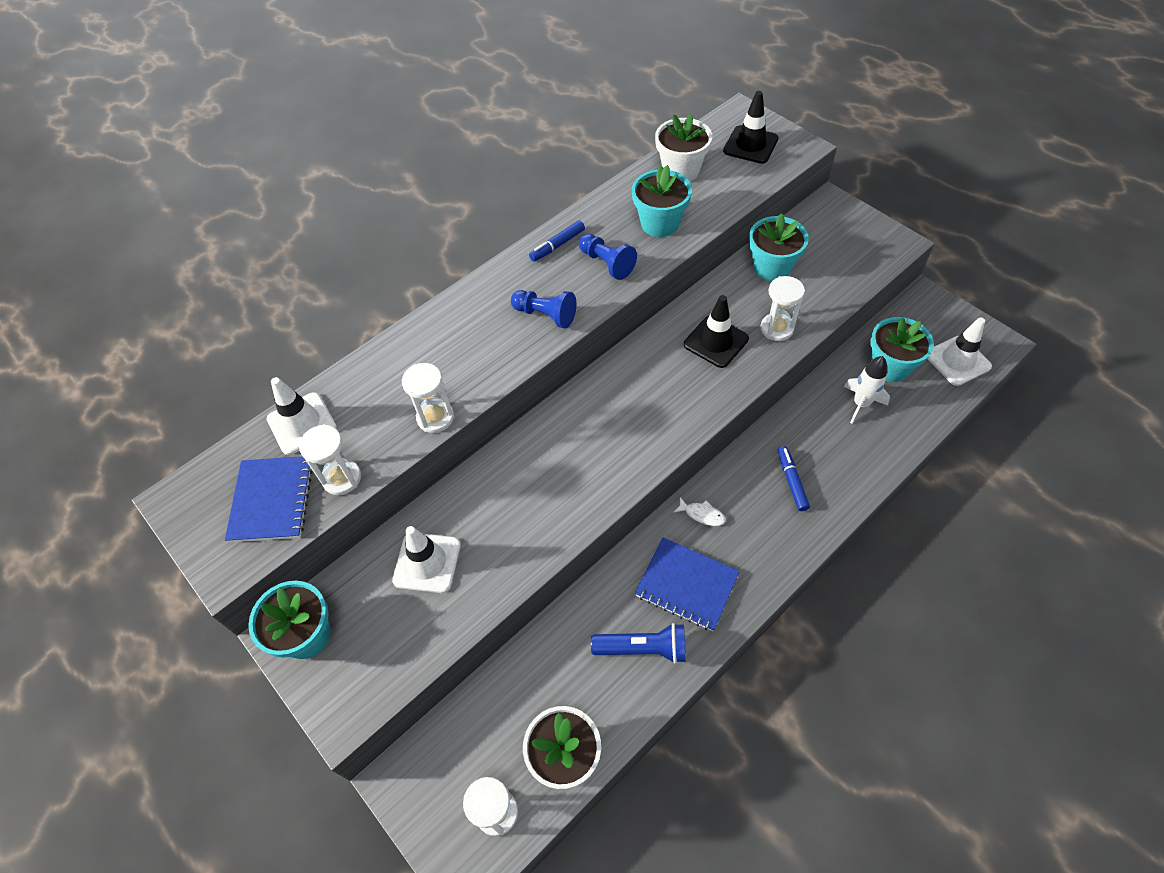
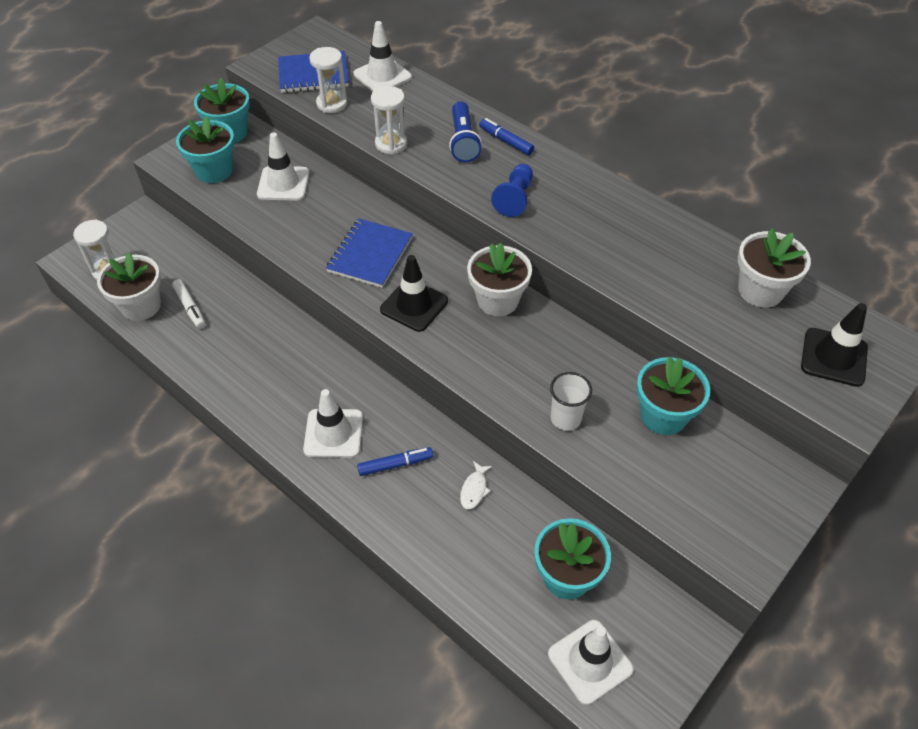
camera: 80 degrees right, 5 degrees down
(557, 245) = (610, 198): blue marker -> blue marker (506, 141)
(575, 693) = (190, 307): none -> white marker
(607, 263) = (592, 236): blue pawn -> none
(638, 364) = (497, 300): none -> white flower pot
(643, 648) = (223, 349): blue flashlight -> blue flashlight (463, 141)
(660, 223) = (664, 275): turquoise flower pot -> turquoise flower pot (214, 171)
(686, 585) = (281, 378): blue notebook -> blue notebook (370, 255)
(702, 514) = (354, 388): white fish -> white fish (474, 489)
(716, 342) = (537, 363): black traffic cone -> black traffic cone (414, 305)
(757, 533) = (333, 433): none -> white traffic cone
(776, 328) = (565, 418): white hourglass -> white cup
(861, 404) = (504, 539): white rocket -> none

